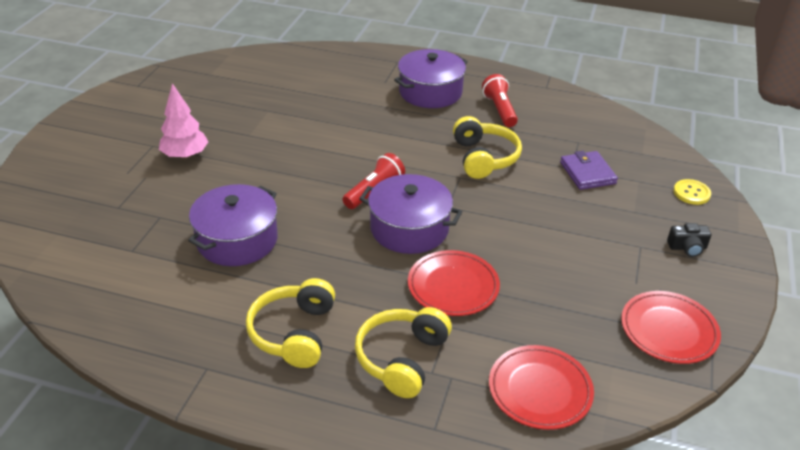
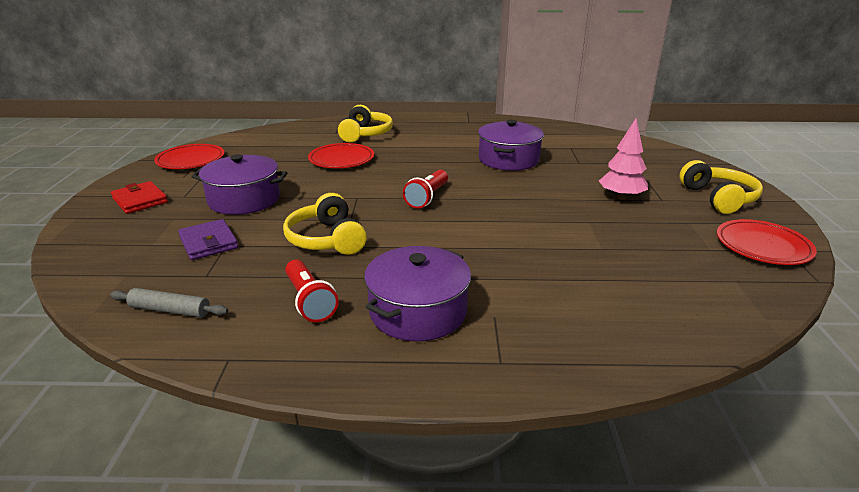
camera: 165 degrees right, 10 degrees down
(294, 333) = (433, 134): yellow headphones -> yellow headphones (718, 198)
(409, 229) = (385, 180): purple pot -> purple pot (244, 199)
(540, 390) = (284, 134): red plate -> red plate (763, 246)
(593, 120) = (170, 310): none -> grey rolling pin
(687, 248) = (140, 200): black camera -> red wallet
(691, 193) = (96, 242): yellow button -> none

